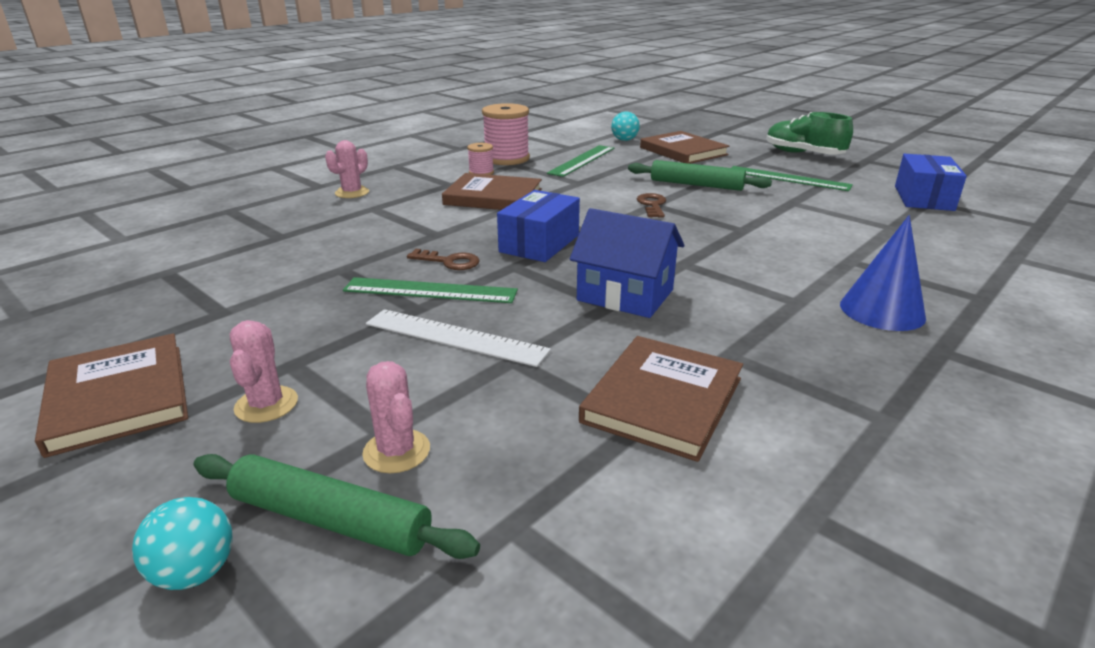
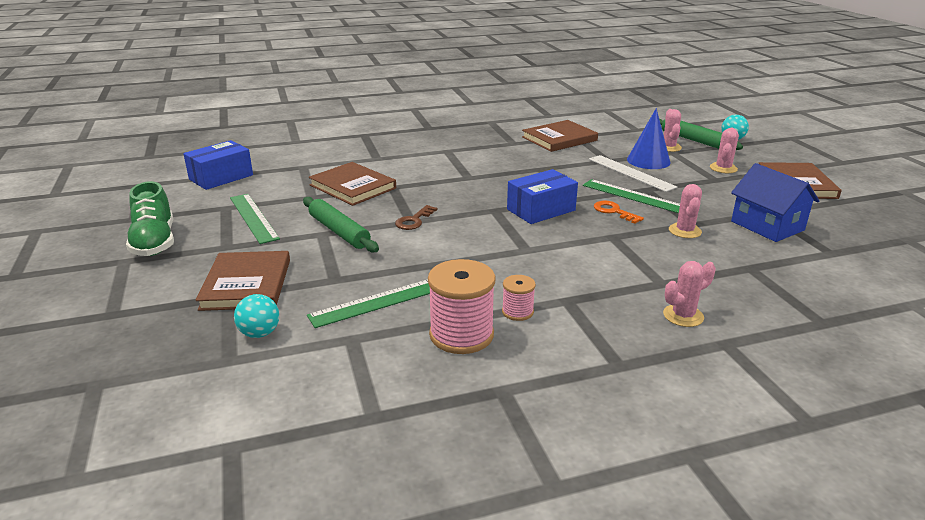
camera: 150 degrees left, 0 degrees up
(351, 258) = (685, 231): none -> pink cactus
(449, 262) = (613, 211): brown key -> orange key
(493, 197) = (536, 266): brown book -> brown book (353, 187)
(625, 295) = (526, 170): blue house -> blue house (767, 226)
(882, 310) = (418, 140): blue cone -> blue cone (648, 161)

